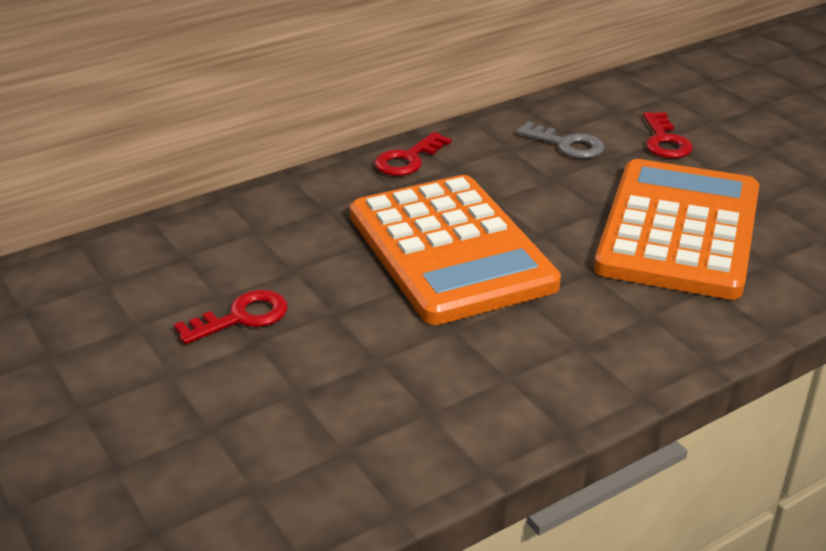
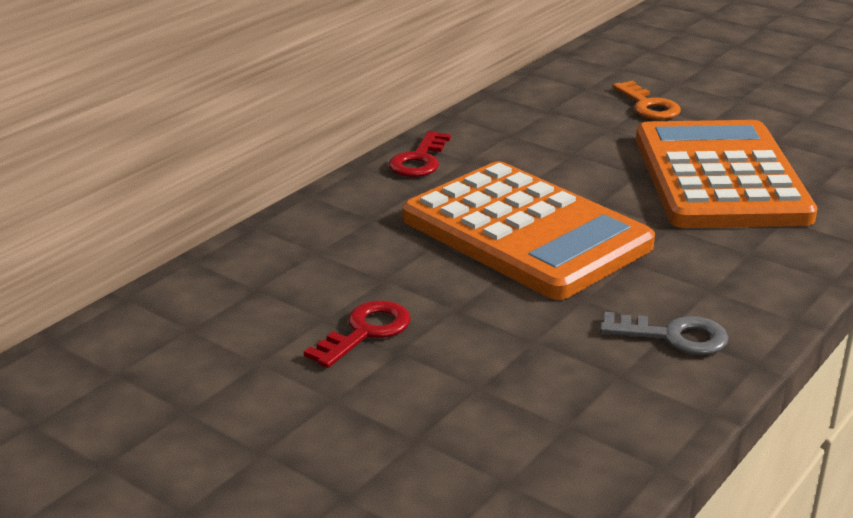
camera: 20 degrees left, 5 degrees down
(567, 144) = (562, 123): grey key -> grey key (673, 336)
(665, 141) = (648, 106): red key -> orange key

